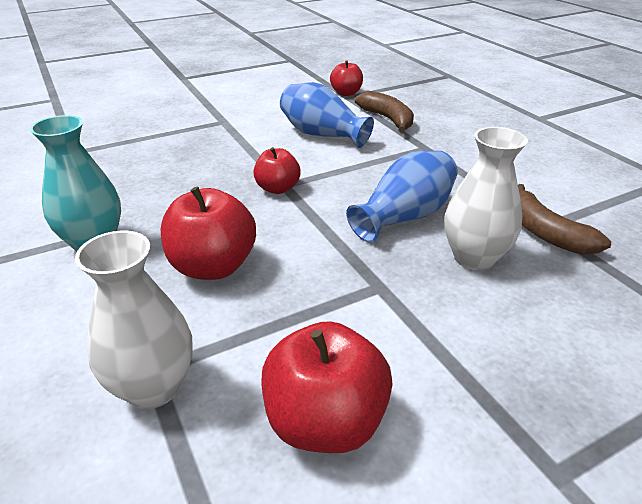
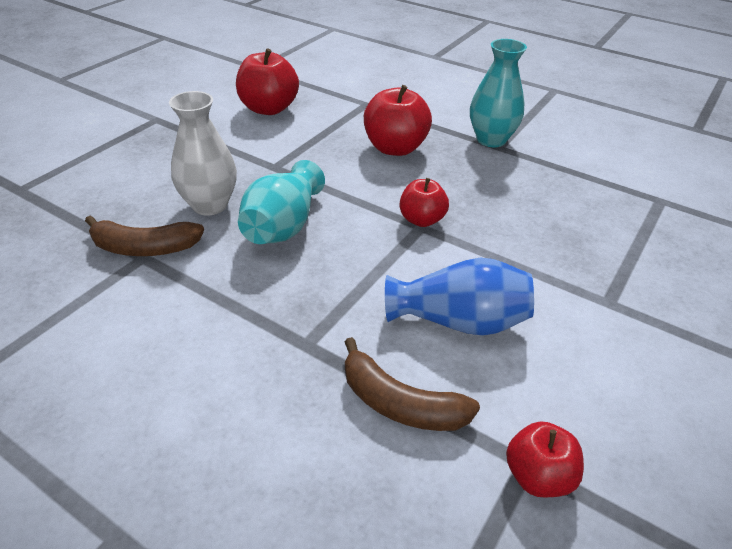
camera: 150 degrees right, 5 degrees up
(153, 387) = (358, 99): white vase -> none
(404, 216) = (283, 226): blue vase -> turquoise vase
(545, 232) = (145, 248): brown banana -> brown banana turned 150 degrees clockwise

